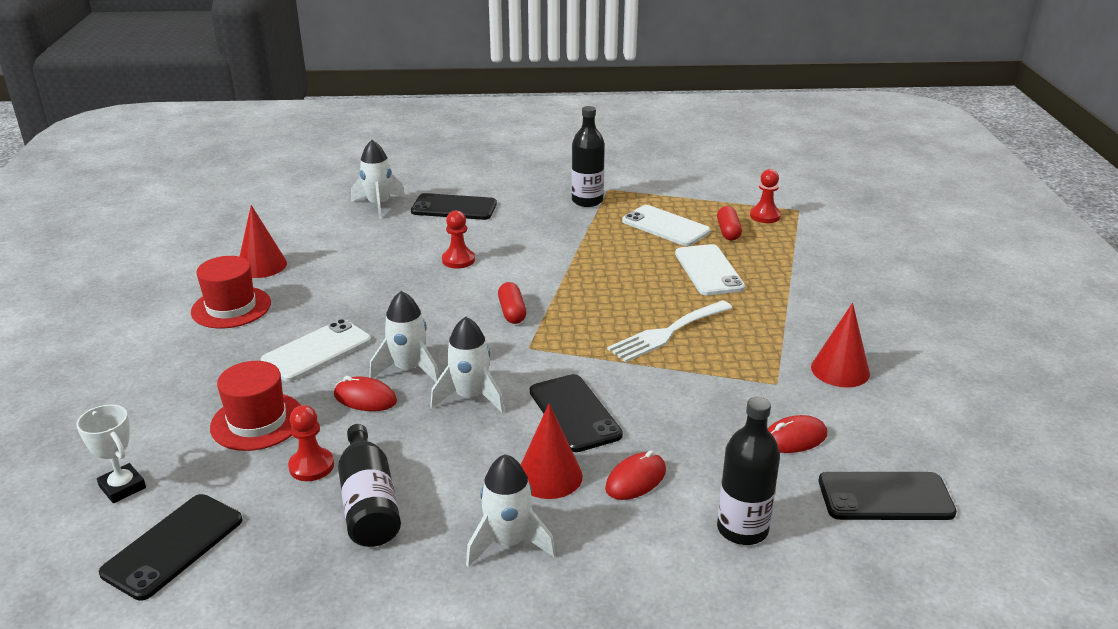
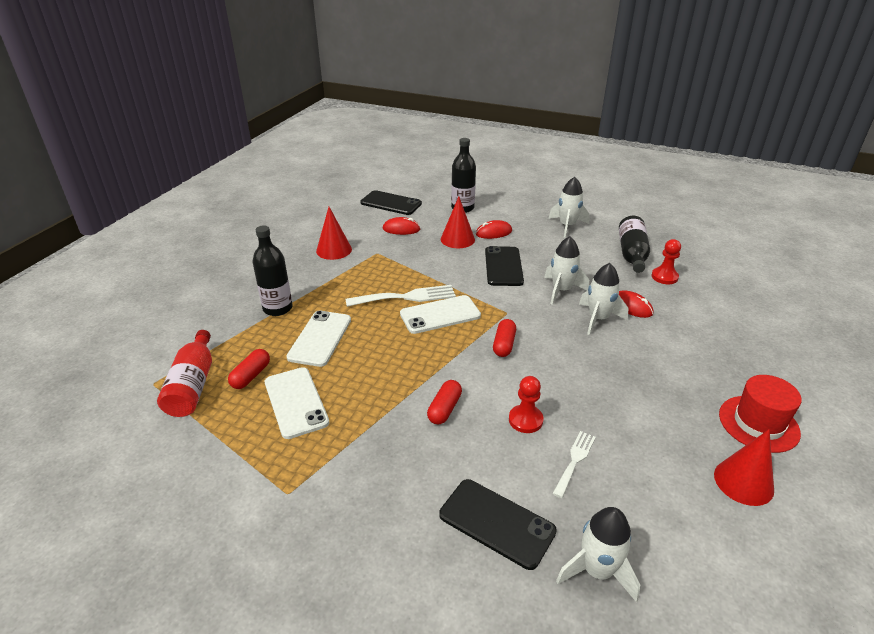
camera: 155 degrees left, 5 degrees up
(122, 487) = (777, 292): white trophy -> none
(173, 546) = (732, 260): black phone -> none
(257, 421) = (704, 310): red hat -> none
(317, 351) = (668, 352): white phone -> white phone (440, 315)
(406, 246) = (575, 460): none -> white fork
(535, 251) = (444, 409): none -> red capsule
(549, 476) = (535, 243): red cone -> red cone (457, 239)
(587, 201) = (332, 476): black bottle -> black bottle (278, 308)
(765, 216) = (193, 385): red pawn -> red bottle

